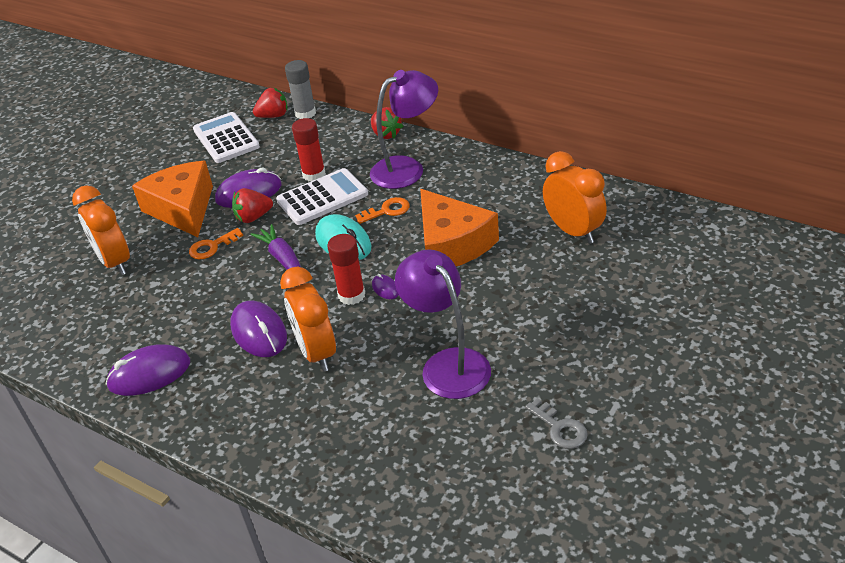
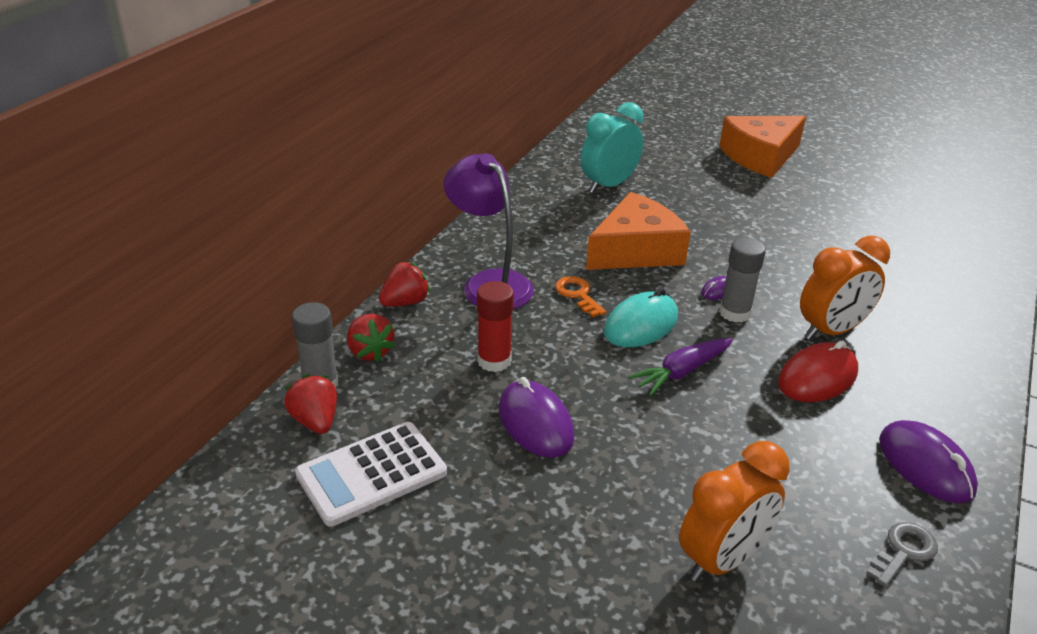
camera: 100 degrees left, 5 degrees down
(183, 209) = (576, 497): orange cheese -> orange cheese (760, 156)
(212, 247) = (667, 445): orange key -> none
(253, 217) = (595, 410): red strawberry -> red strawberry (370, 352)
(259, 332) = (817, 378): purple mouse -> red mouse
(322, 197) = (549, 349): white calculator -> none
(351, 295) = (734, 313): red glue stick -> grey glue stick
(448, 364) = (812, 252): purple lamp -> none
(560, 428) = (859, 202): grey key -> grey key (903, 551)
(573, 231) = (608, 185): orange clock -> turquoise clock

